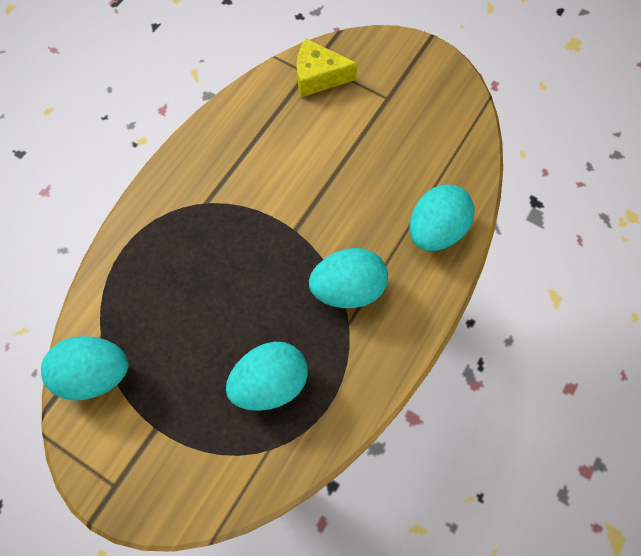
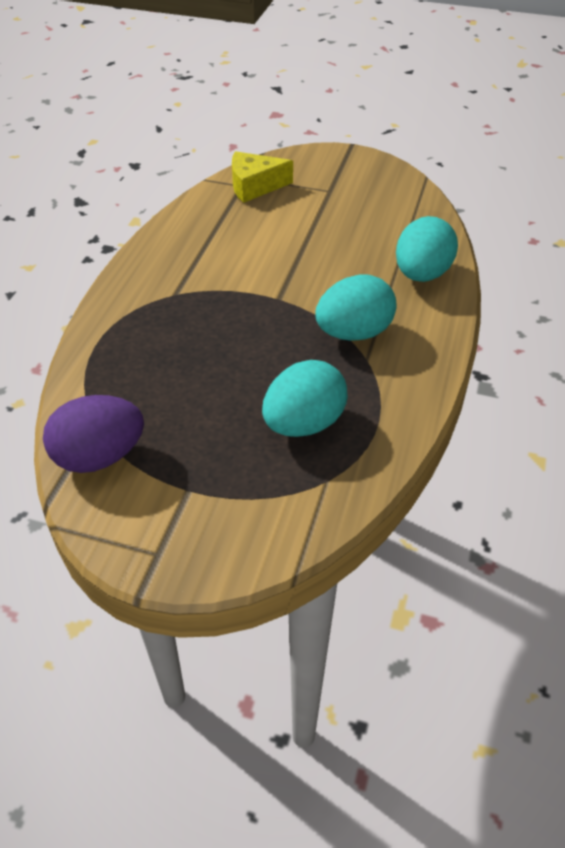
camera: 15 degrees left, 20 degrees down
(95, 374) = (99, 456): turquoise egg -> purple egg

